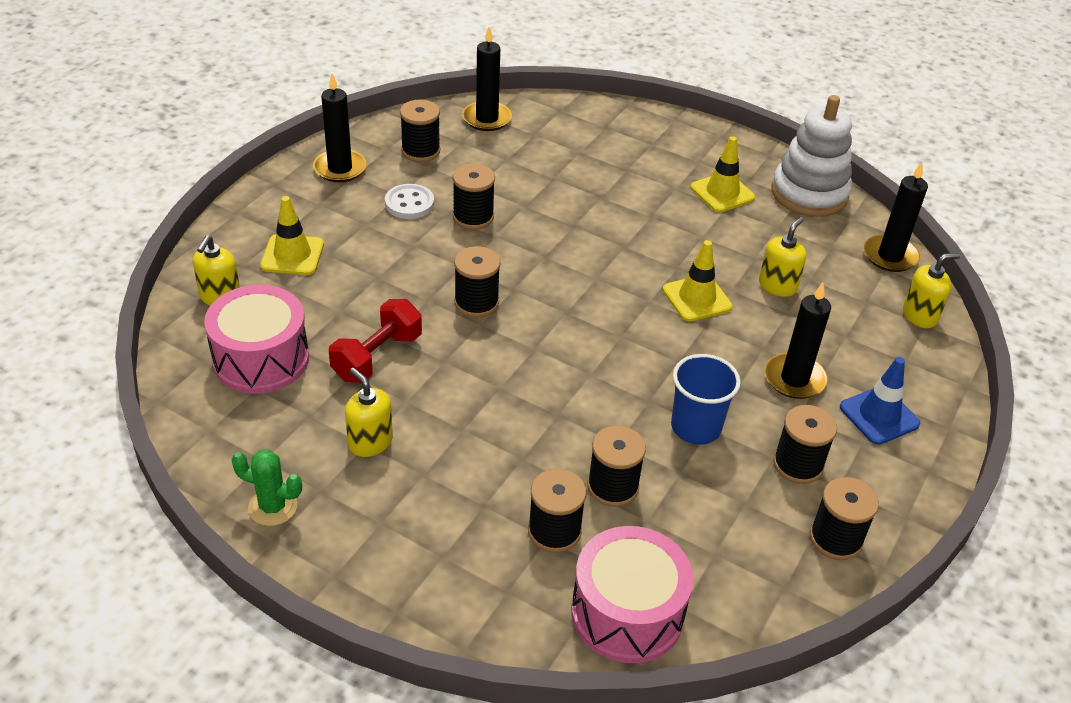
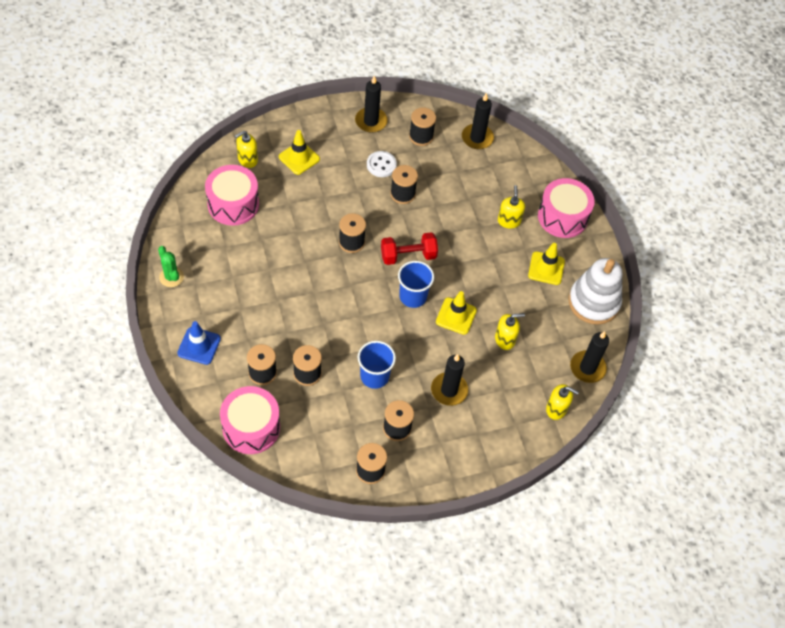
camera: 40 degrees right, 15 degrees up
(370, 442) = (235, 277): yellow soap dispenser -> yellow soap dispenser (509, 221)
(377, 357) = (280, 238): red dumbbell -> red dumbbell (408, 256)
(623, 311) = (413, 296): none -> blue cup
(672, 138) = (562, 217): none -> pink drum
(879, 416) = (464, 437): blue traffic cone -> blue traffic cone (199, 346)

